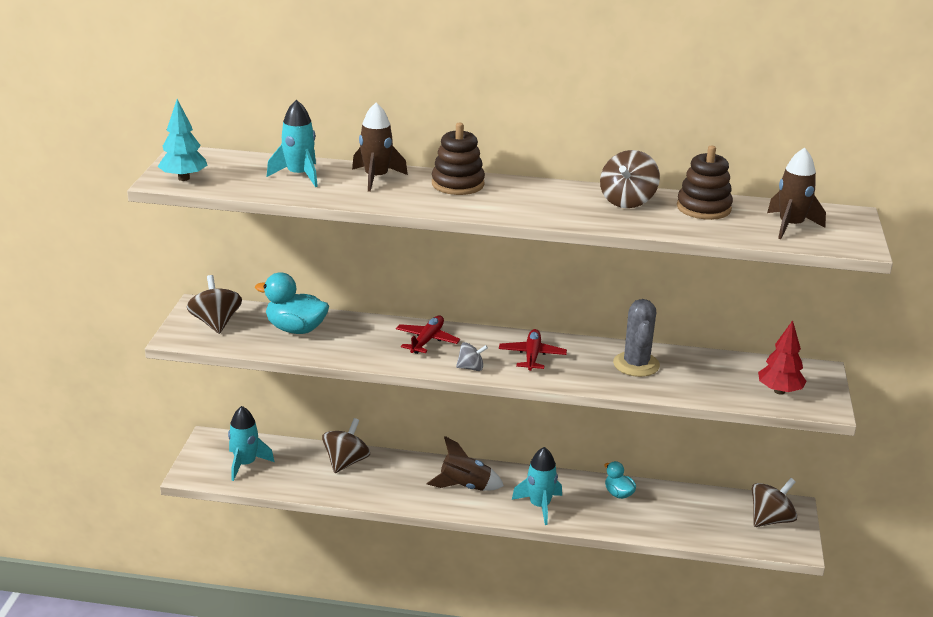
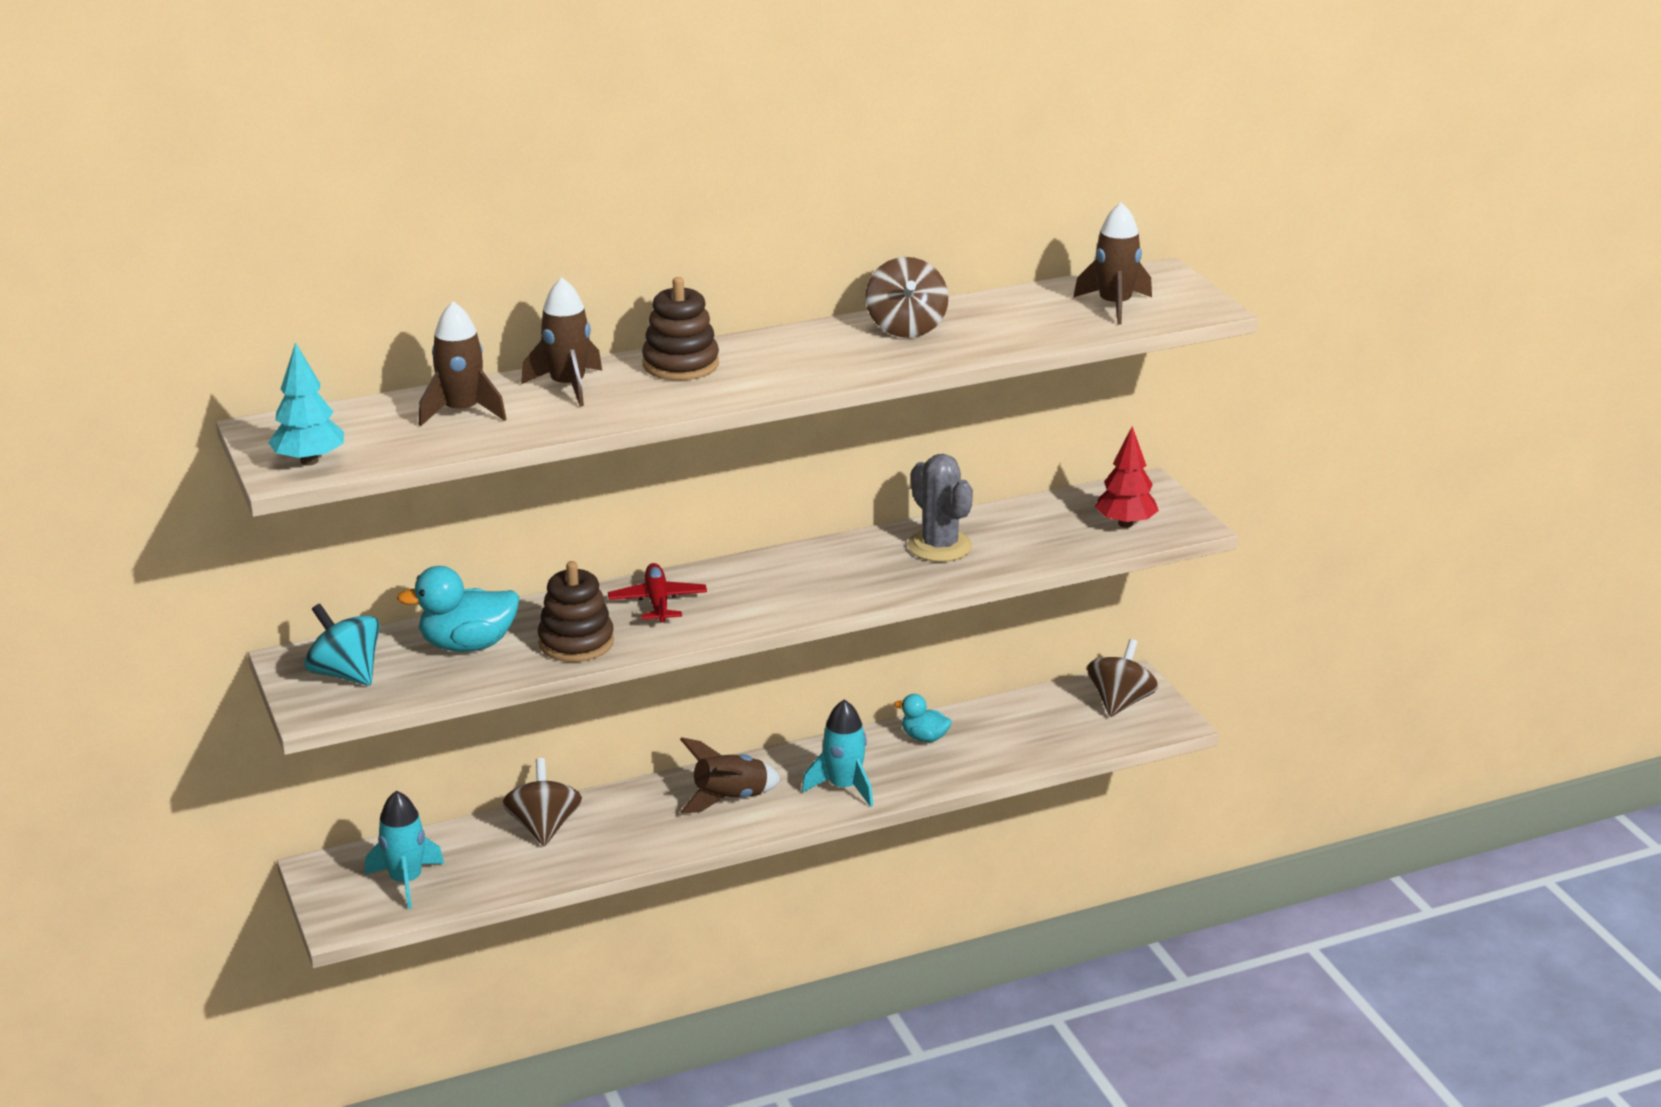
camera: 30 degrees left, 0 degrees up
(216, 323) = (346, 674): brown spinning top -> turquoise spinning top
(299, 175) = (462, 411): turquoise rocket -> brown rocket
(471, 368) = (749, 617): grey spinning top -> none
(532, 356) = (808, 577): red plane -> none
(703, 208) = (999, 311): brown stacking toy -> brown stacking toy (576, 642)

